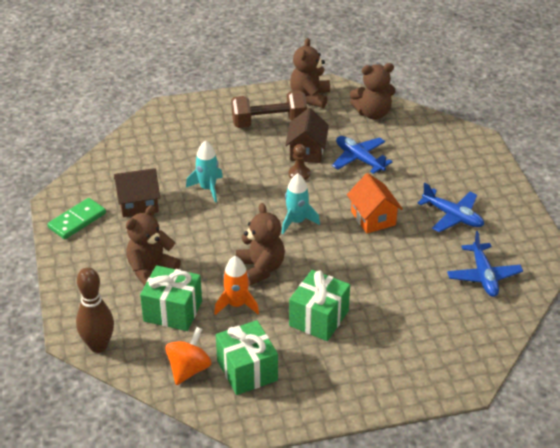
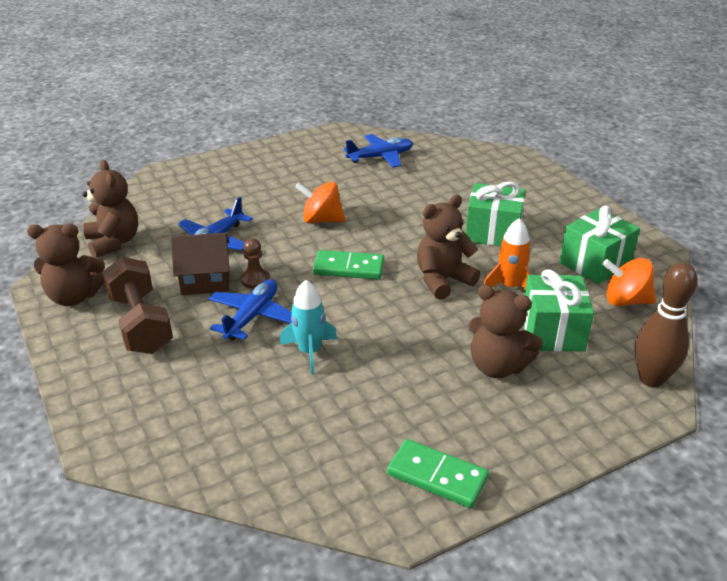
camera: 105 degrees left, 5 degrees down
(138, 204) = (370, 414): brown house -> none
(297, 221) = (348, 268): turquoise rocket -> green domino
(373, 218) = (321, 220): orange house -> orange spinning top
(452, 216) = (300, 177): blue plane -> blue plane (252, 316)

